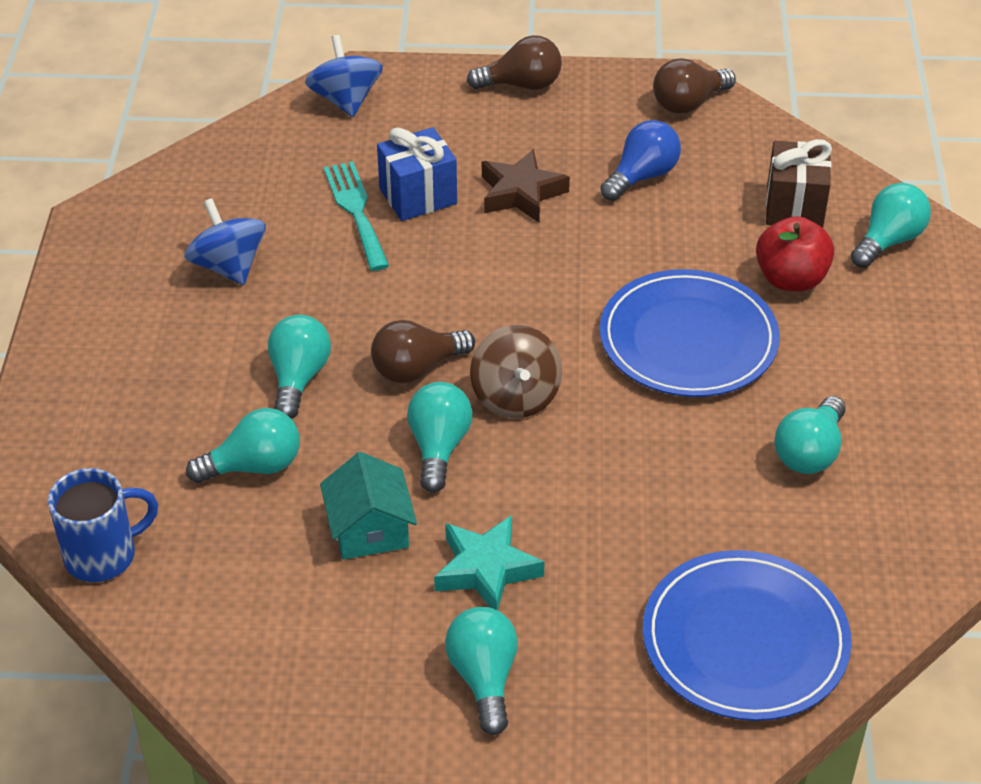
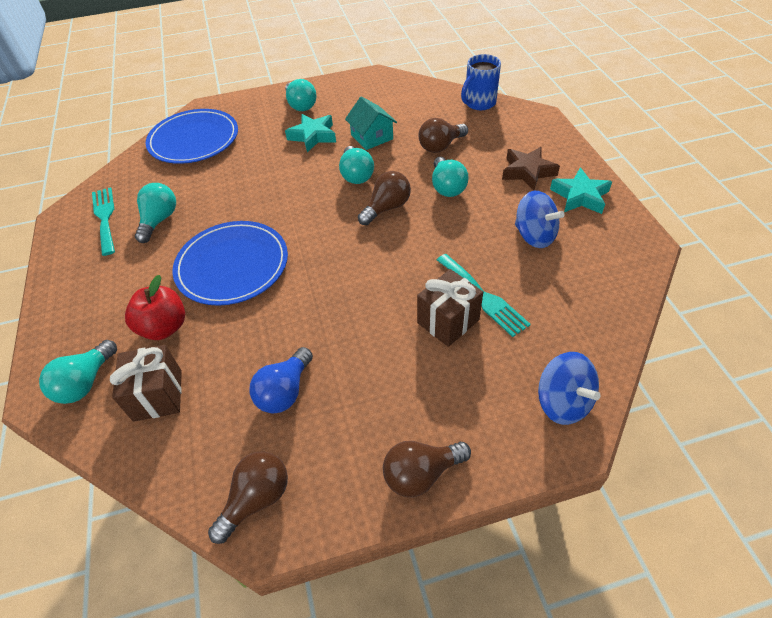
camera: 165 degrees right, 5 degrees up
(109, 305) = (580, 196): none -> turquoise star
(254, 466) = (440, 146): turquoise light bulb -> brown light bulb
(418, 196) = (448, 321): blue gift -> brown gift
(515, 396) = (326, 208): brown spinning top -> none
(521, 193) = (374, 346): brown star -> brown star (527, 172)
(912, 486) = (105, 217): none -> turquoise fork

